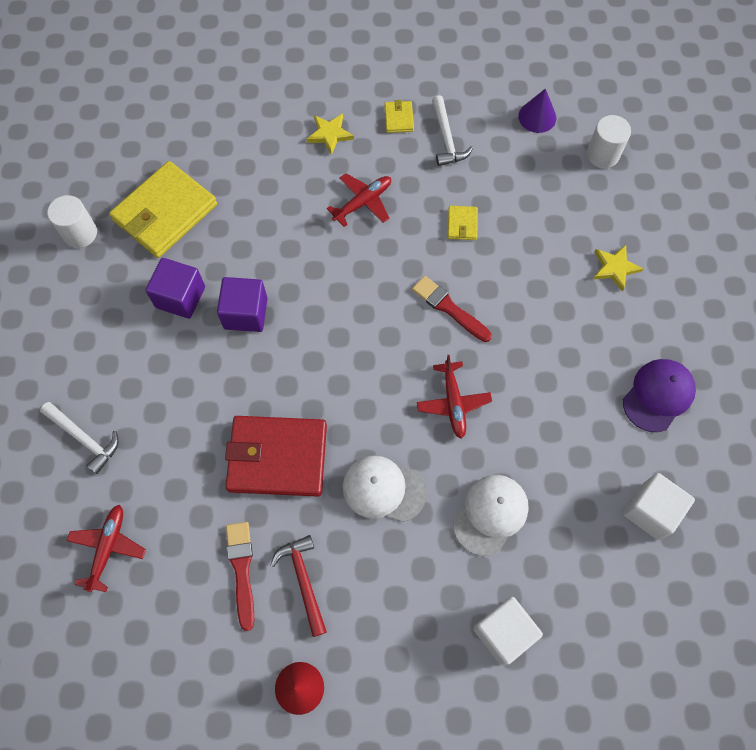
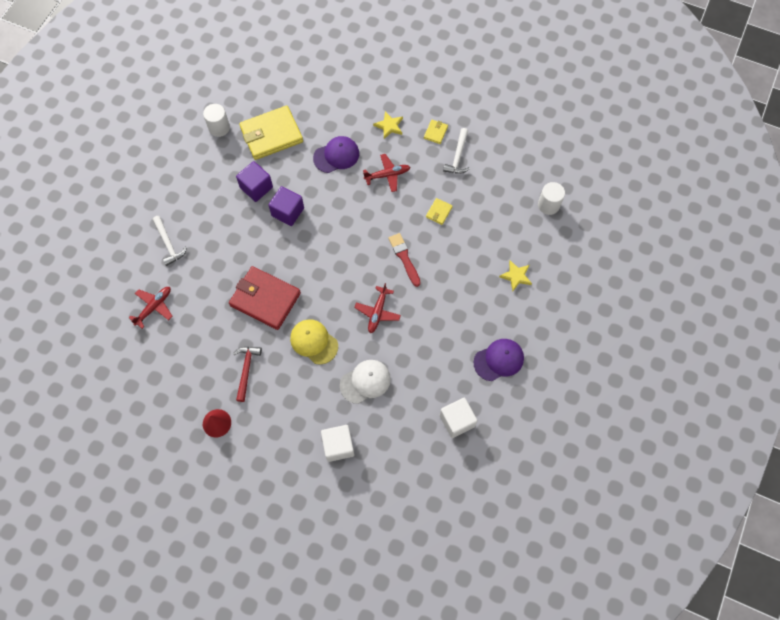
camera: 25 degrees right, 0 degrees up
(242, 570) = (217, 350): red brush -> none
(276, 204) = (336, 155): none -> purple cap
(383, 489) = (314, 342): white cap -> yellow cap
(537, 117) = (521, 165): purple cone -> none

